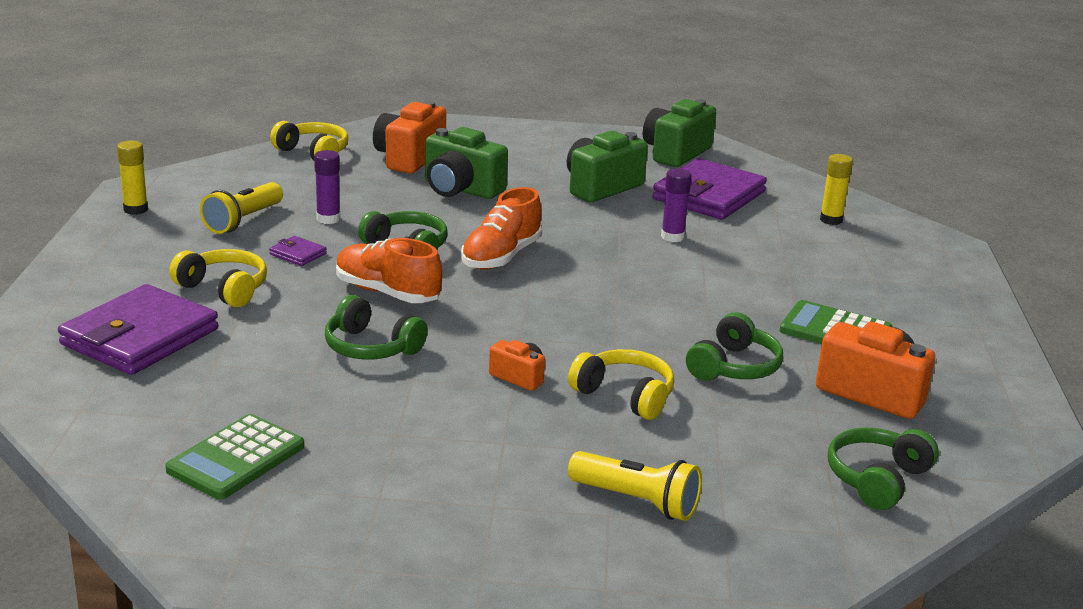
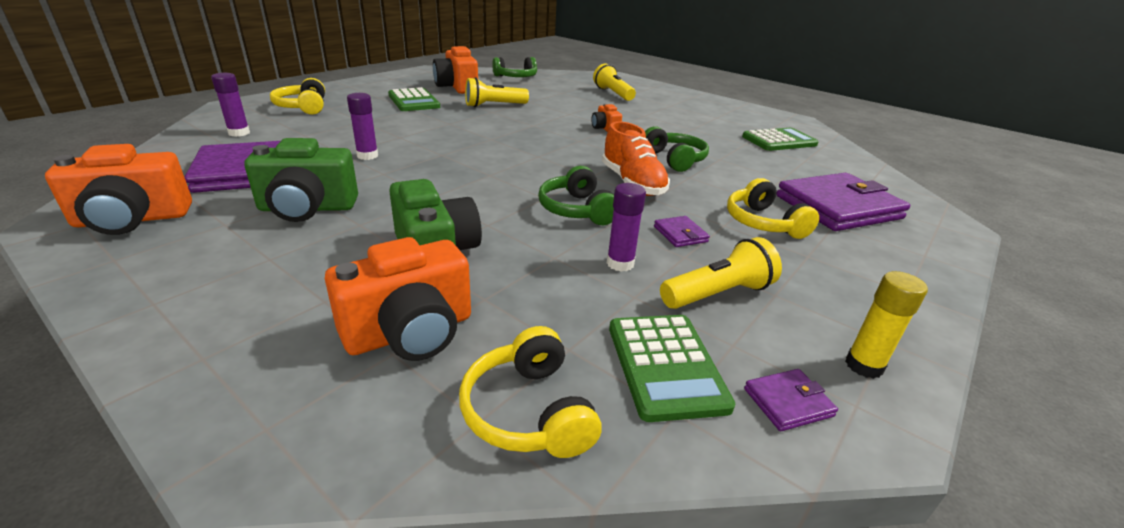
camera: 145 degrees left, 5 degrees up
(183, 185) = (788, 402): none -> purple wallet
(257, 181) = (666, 366): none -> green calculator
(501, 257) = (514, 181): orange shoe -> none
(625, 395) = (564, 112): yellow headphones -> yellow headphones (303, 107)
(675, 153) = (132, 220): green camera -> orange camera
(734, 367) = (494, 105): green headphones -> yellow flashlight
(831, 220) = (239, 133): yellow glue stick -> purple glue stick

